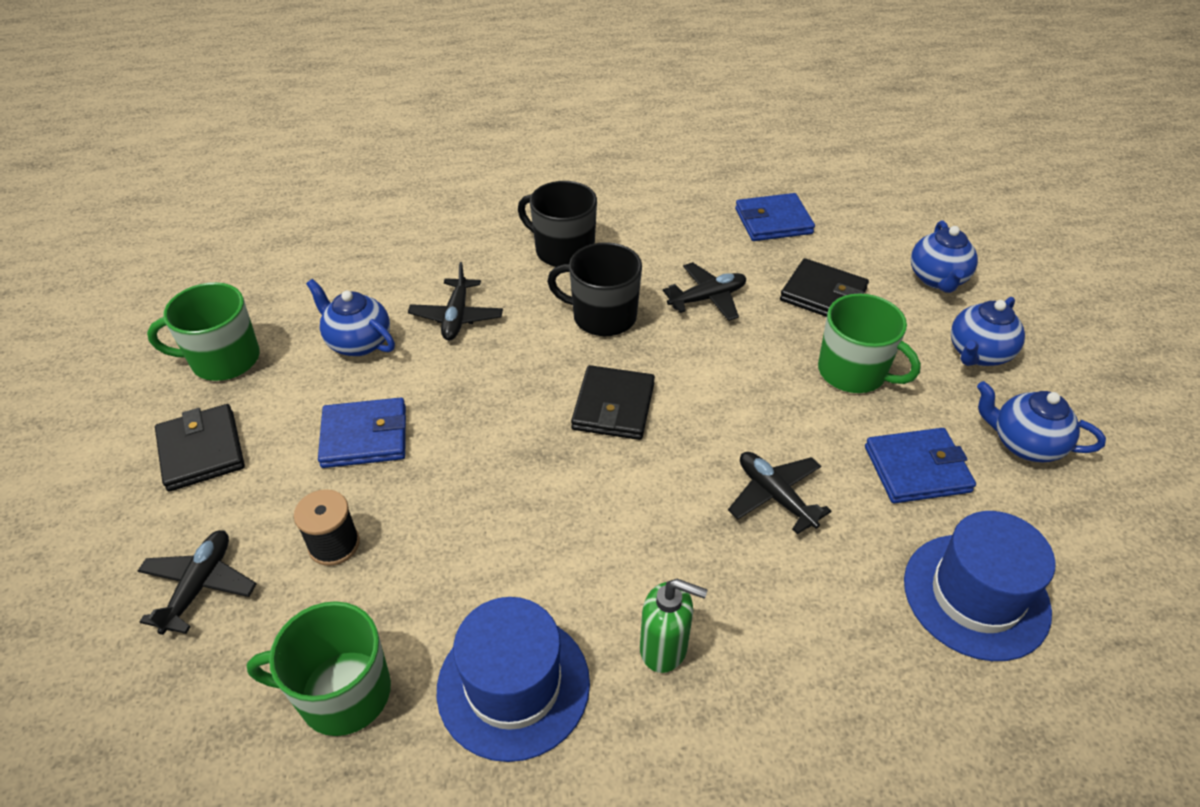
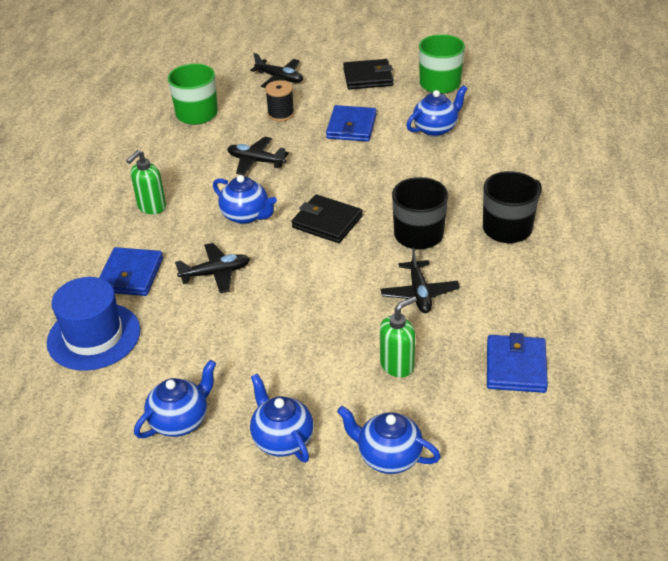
camera: 110 degrees right, 5 degrees down
(456, 317) = (446, 168): black plane -> black plane (256, 161)
(513, 685) = (167, 158): blue hat -> none
(635, 502) = (246, 216): none -> blue teapot
(823, 295) = (397, 365): black wallet -> green soap dispenser
(853, 372) = (300, 350): green mug -> none
(917, 469) = (195, 349): blue wallet -> blue wallet (131, 275)

